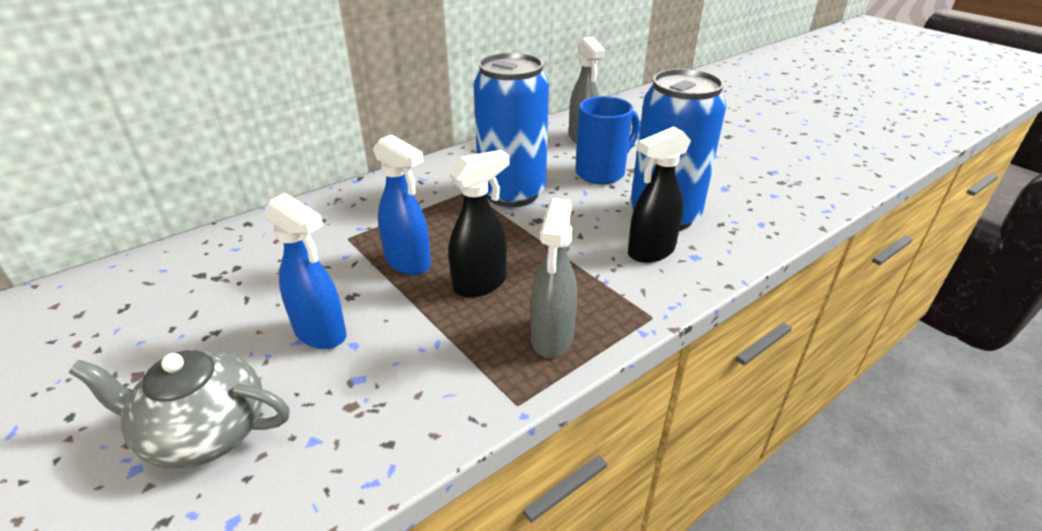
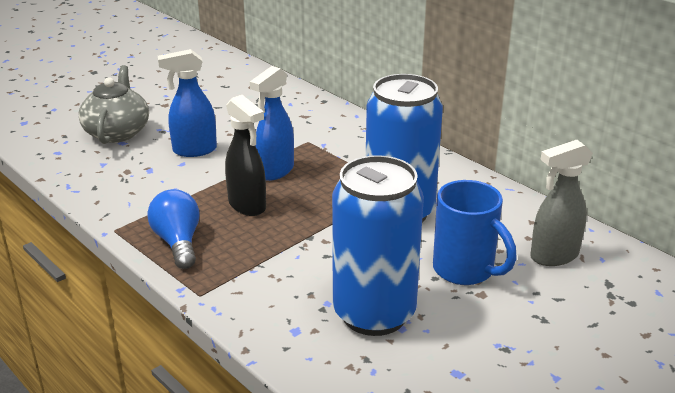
camera: 85 degrees right, 5 degrees down
(321, 333) = (194, 150): blue spray bottle -> blue spray bottle turned 45 degrees clockwise
(552, 338) = (178, 242): grey spray bottle -> blue light bulb
(650, 252) = (301, 299): black spray bottle -> none

